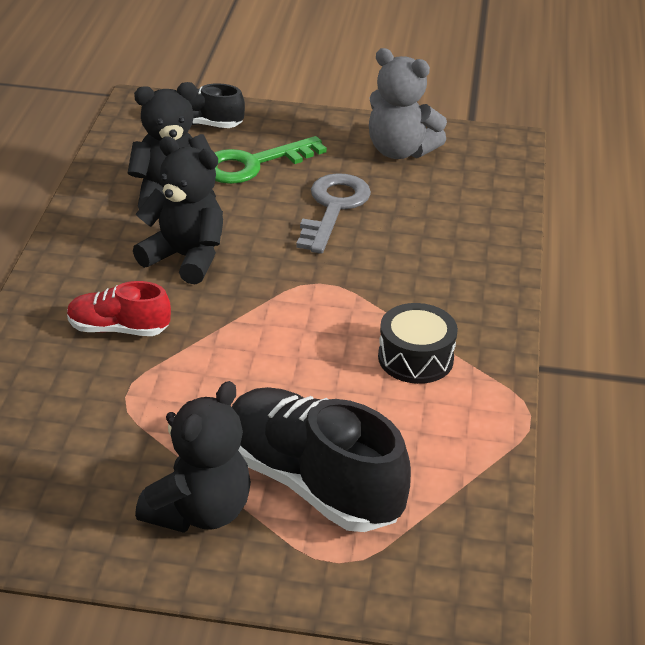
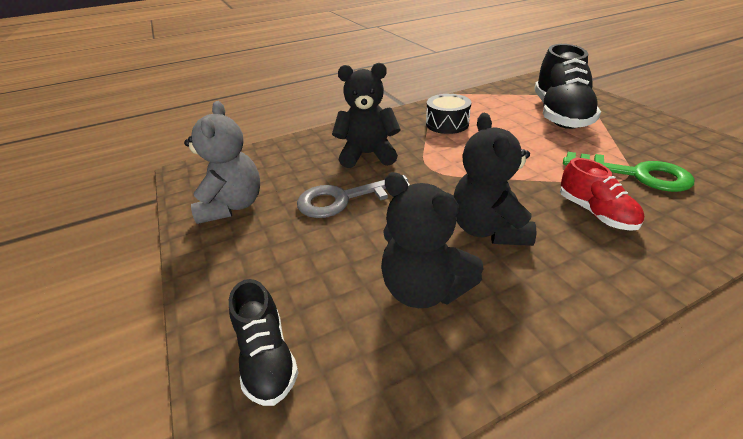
camera: 120 degrees left, 0 degrees up
(199, 511) = (625, 127): black teddy bear -> black teddy bear (368, 155)
(253, 164) = (320, 268): green key -> green key (636, 174)

